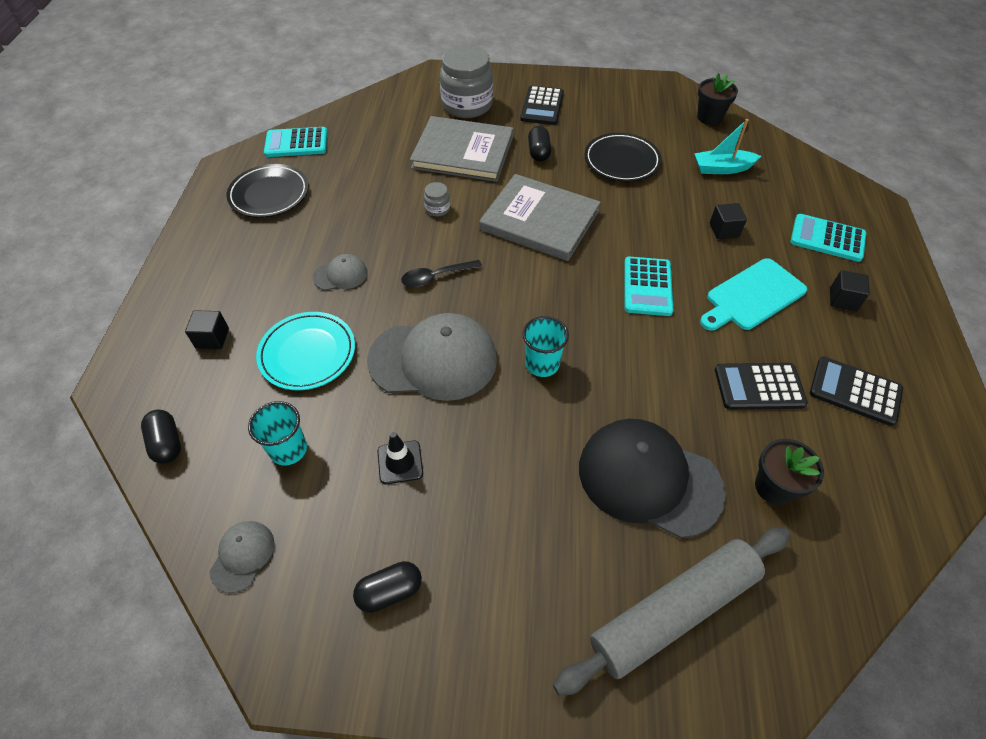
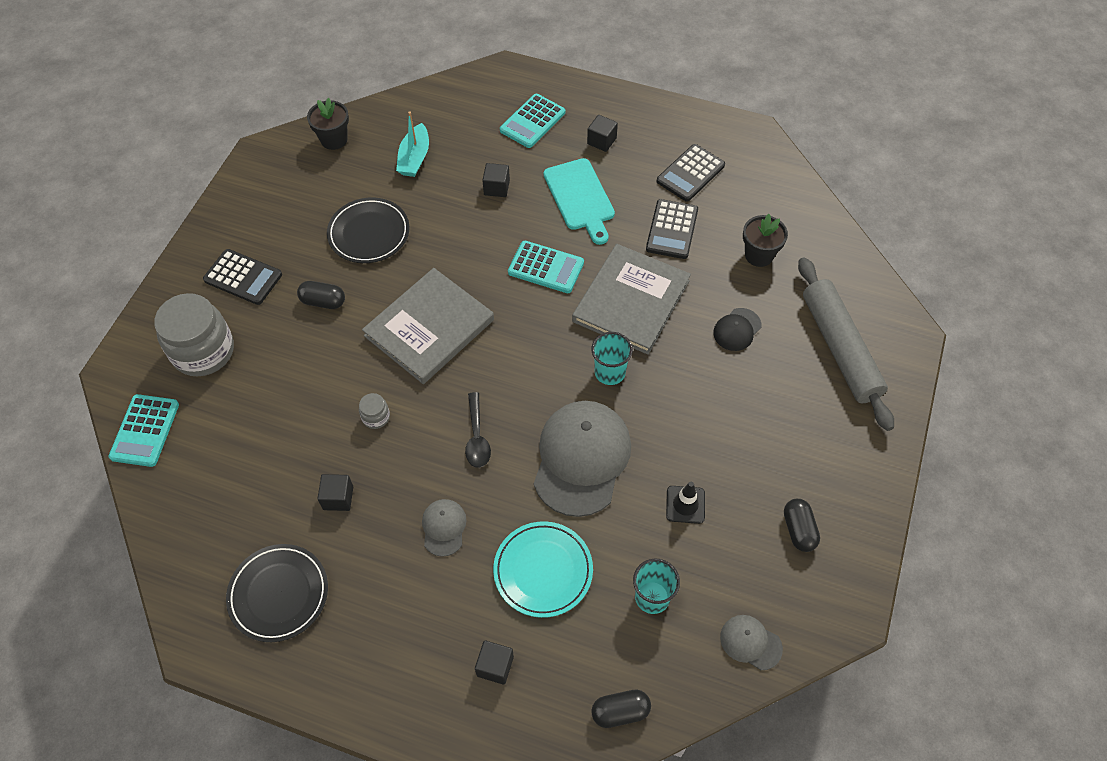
camera: 75 degrees left, 5 degrees up
(296, 143) = (189, 554): turquoise calculator -> turquoise calculator (145, 431)
(356, 205) = (338, 498): none -> black cube
(463, 152) = (290, 373): grey book -> grey book (631, 301)
(649, 479) = (737, 329): black cap -> black cap, size x0.46

